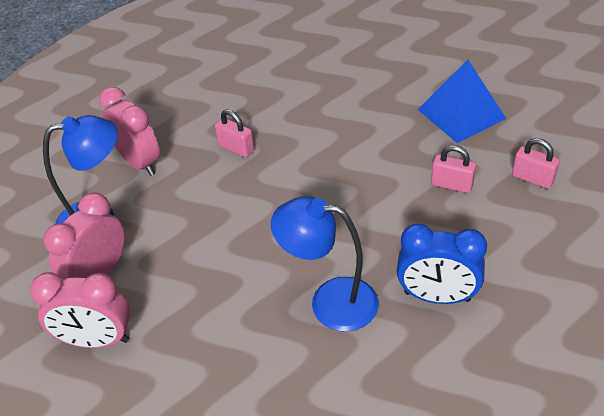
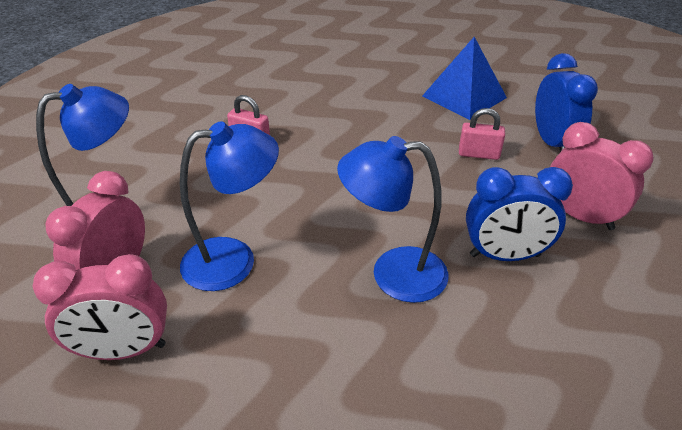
camera: 15 degrees left, 5 degrees down
(139, 162) = (146, 161): pink clock -> pink clock (580, 216)
(197, 271) = (234, 260): none -> blue lamp
(532, 179) = (552, 143): pink padlock -> blue clock

